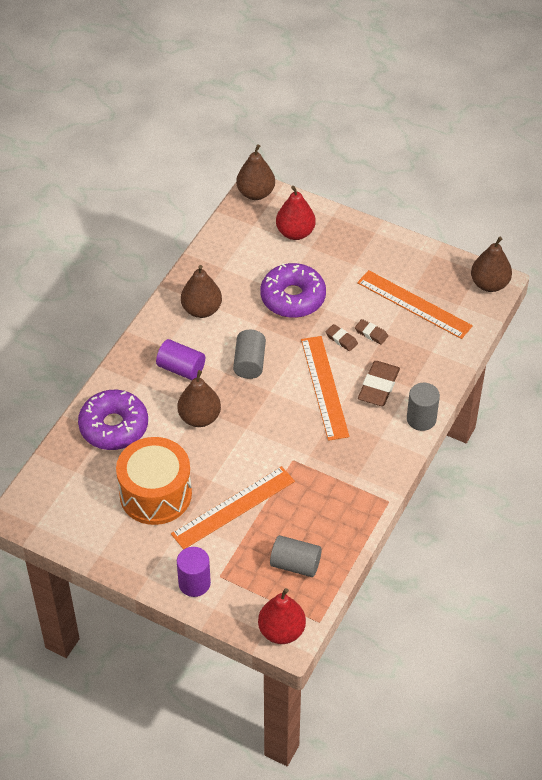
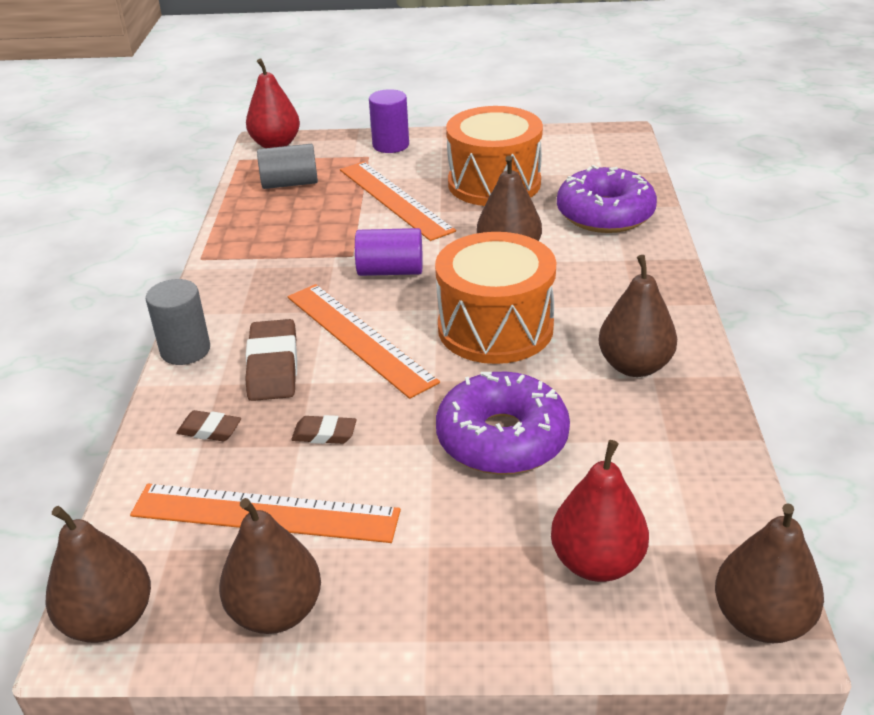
camera: 155 degrees right, 15 degrees down
(181, 368) = (586, 290): purple cylinder -> purple cylinder (390, 271)
(233, 507) = (395, 199): orange ruler -> orange ruler turned 60 degrees counterclockwise
(249, 363) = (495, 328): grey cylinder -> orange drum
(341, 339) = (372, 407): brown eraser -> brown eraser (209, 430)
(425, 262) = (276, 612): none -> brown pear

